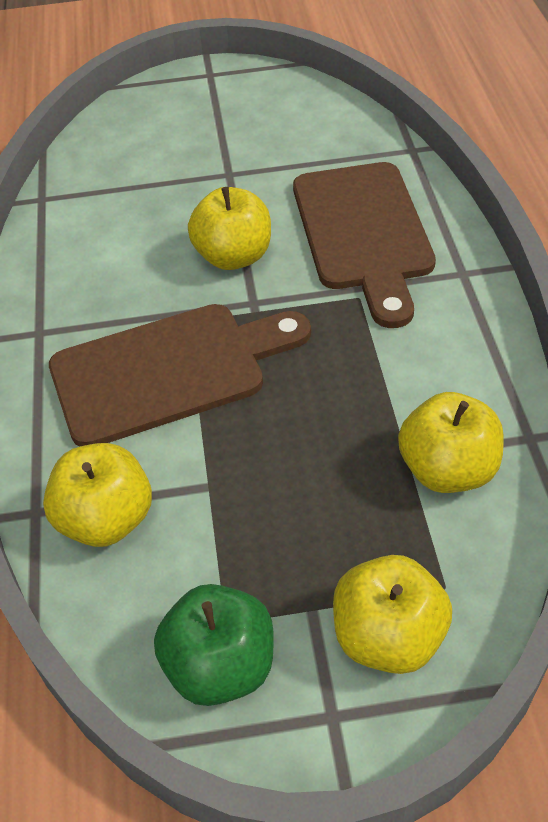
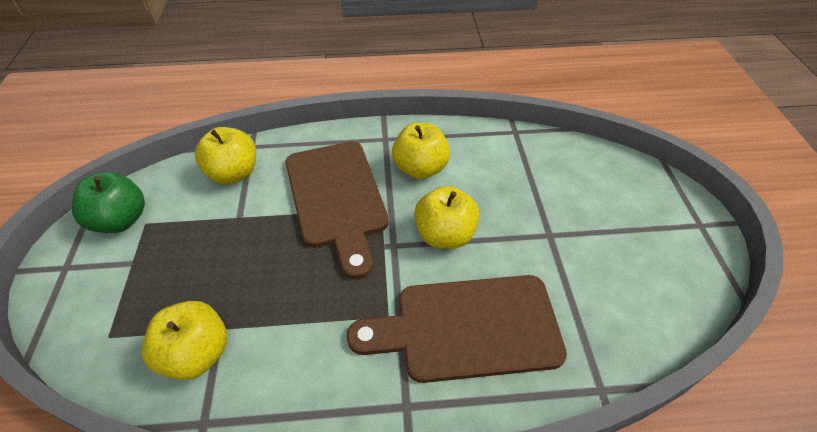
camera: 90 degrees right, 0 degrees up
(388, 637) = (93, 299): yellow apple -> yellow apple (420, 169)

